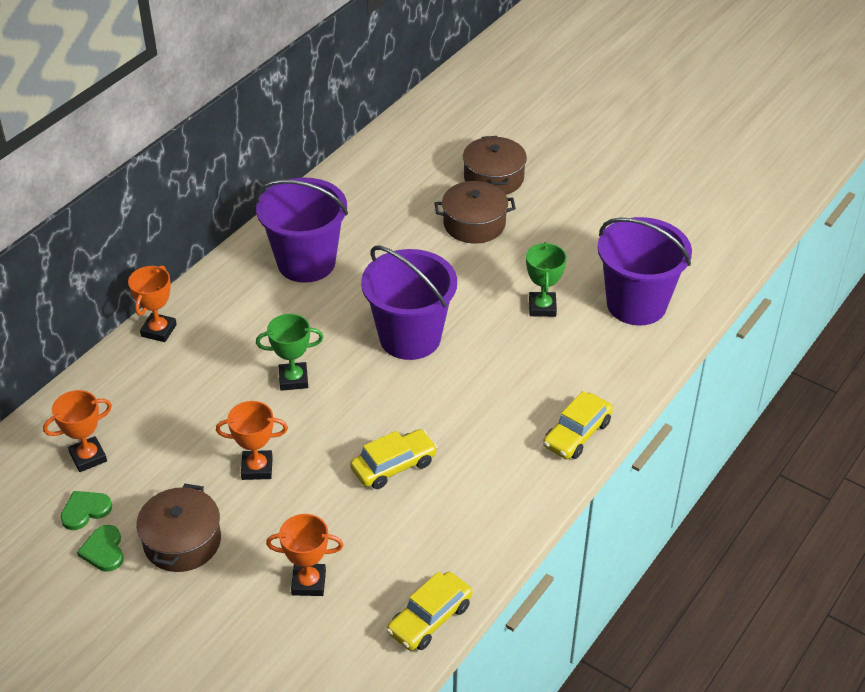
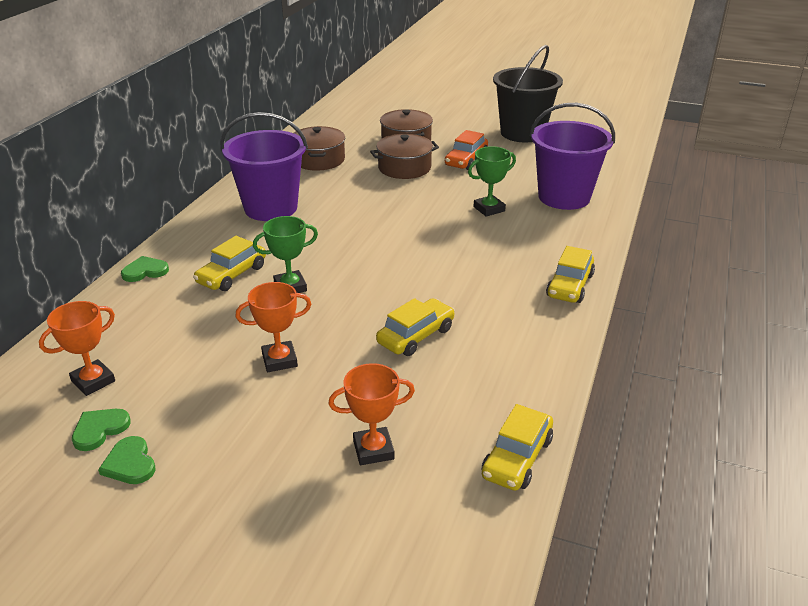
camera: 15 degrees left, 10 degrees down
(159, 330) = (145, 271): orange trophy -> green heart
(182, 541) = (219, 438): brown pot -> brown pot (318, 160)
(241, 351) = (232, 275): none -> yellow car
(410, 337) = (386, 243): purple bucket -> none
(542, 307) = (489, 209): green trophy -> green trophy turned 75 degrees clockwise
(550, 223) = (466, 160): none -> orange car
(640, 187) = (522, 133): none -> black bucket

